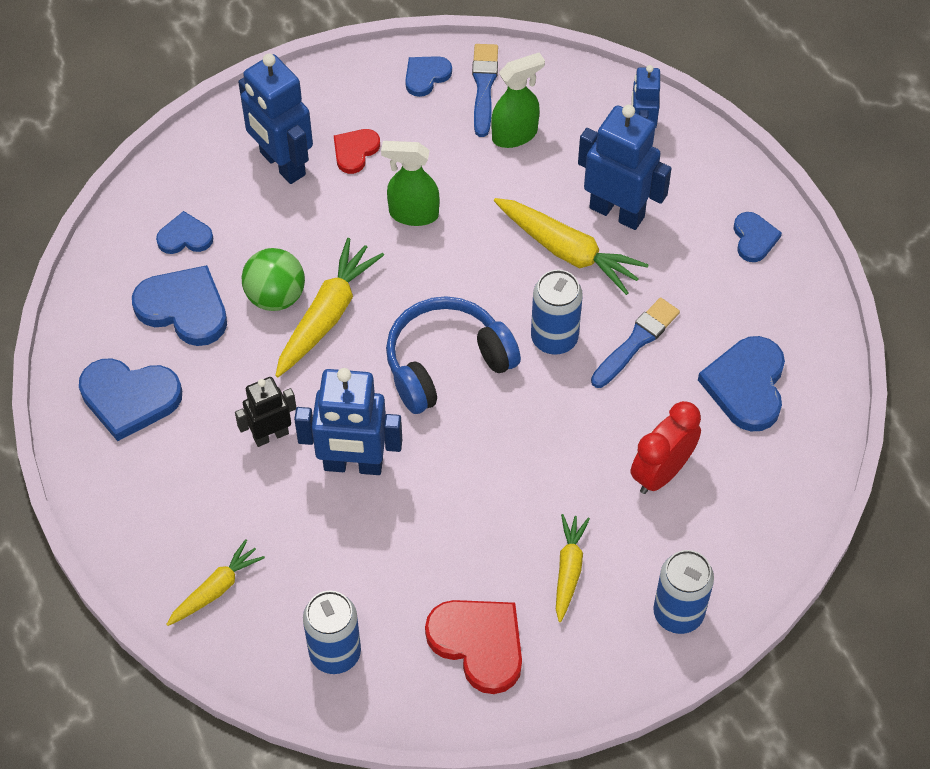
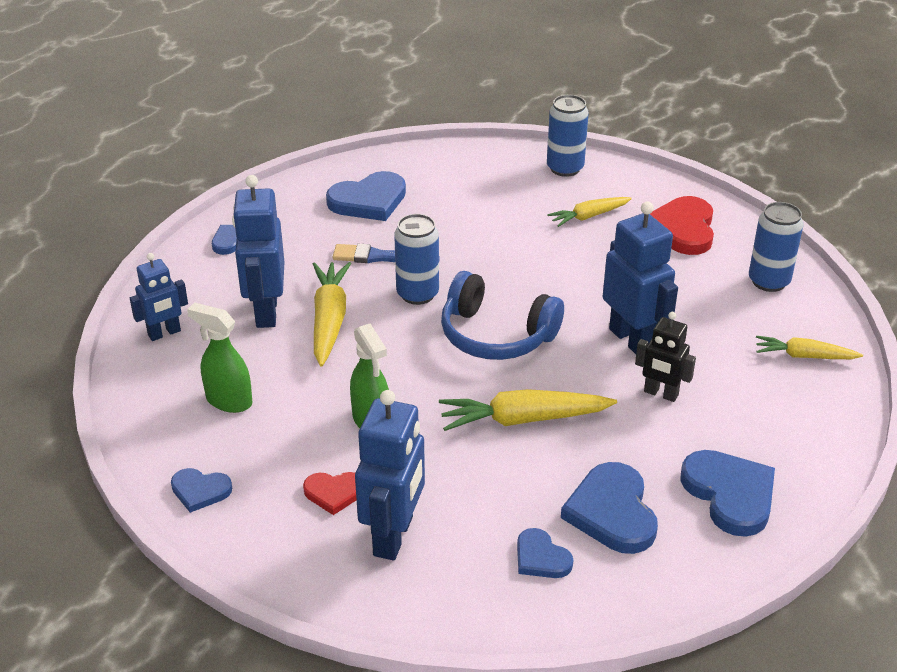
camera: 125 degrees left, 20 degrees down
(275, 296) = (538, 460): green ball -> none
(484, 86) = (184, 446): blue brush -> none
(661, 472) = (475, 209): red clock -> none

